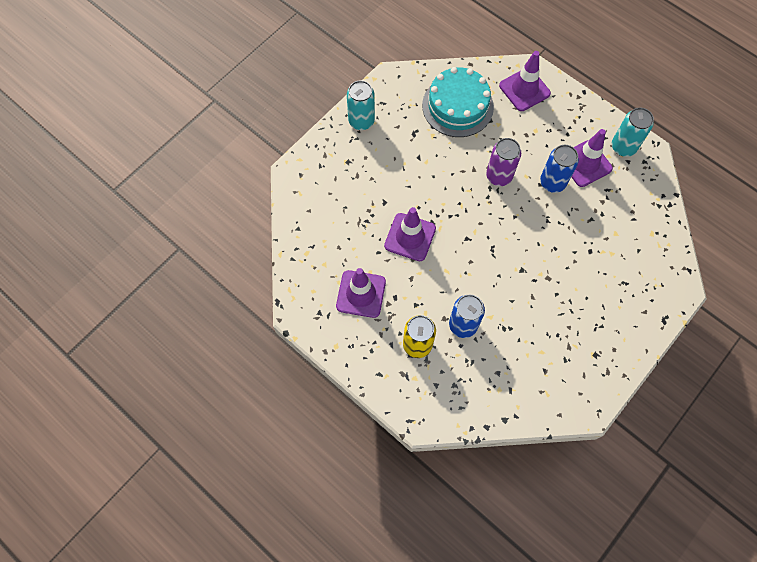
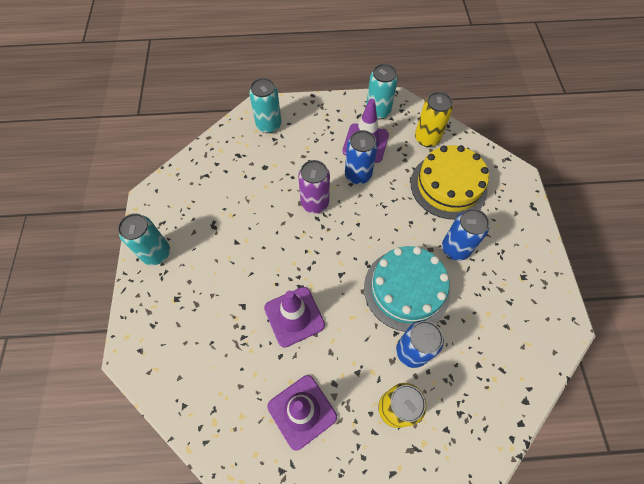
camera: 45 degrees left, 5 degrees down
(457, 106) = (229, 176): turquoise cake -> turquoise cake (406, 289)
(524, 89) = (269, 125): purple traffic cone -> turquoise can
(567, 293) = (455, 248): none -> blue can
(614, 248) = (448, 186): none -> yellow cake
(639, 200) = (427, 138): none -> yellow can

